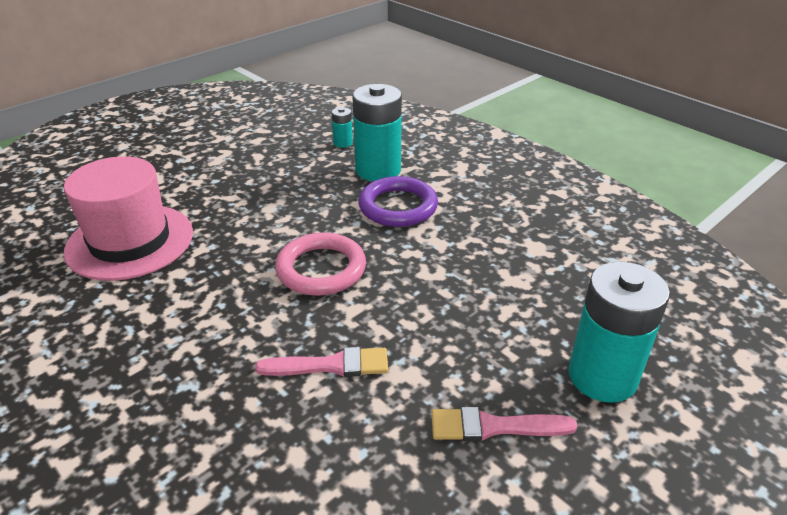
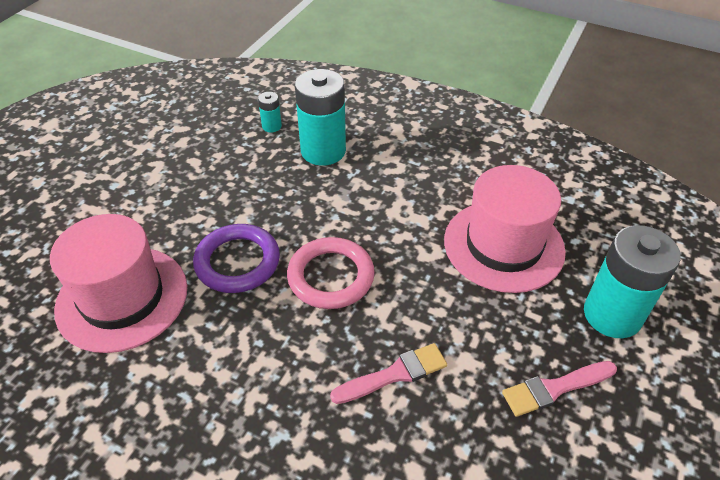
camera: 20 degrees left, 10 degrees up
(398, 206) = (363, 188): purple ring -> purple ring (237, 262)
(513, 284) = (503, 245): none -> pink hat

